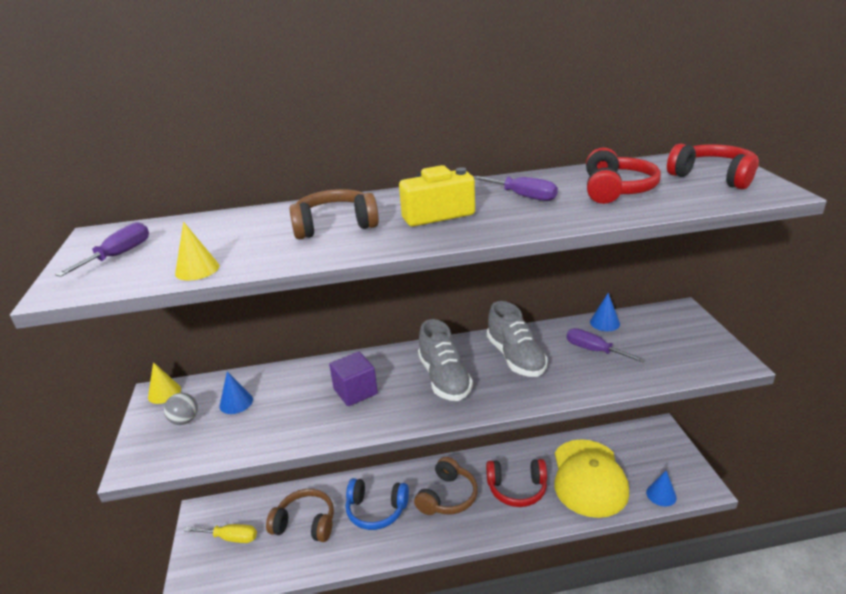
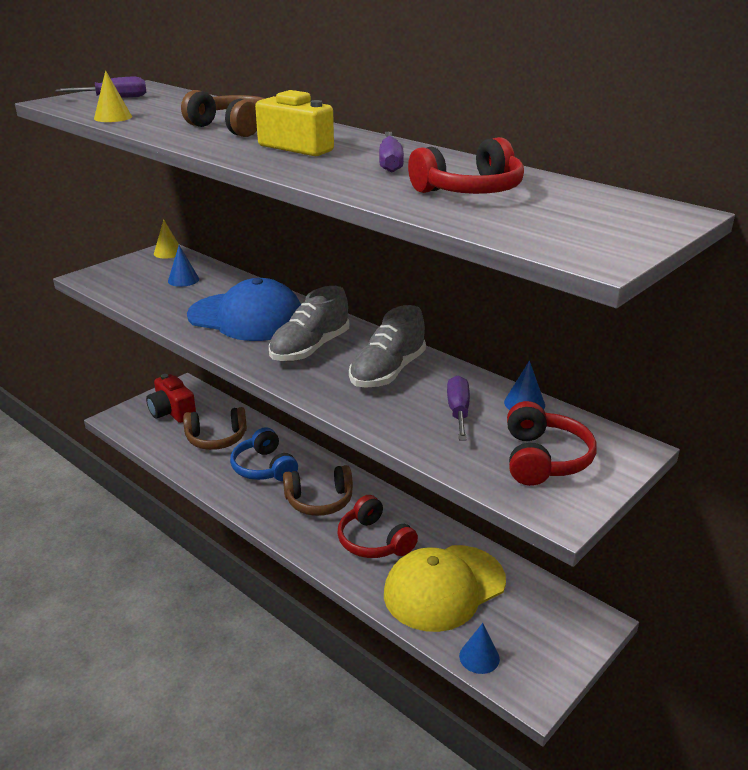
camera: 50 degrees right, 0 degrees up
(185, 420) = (145, 272): grey ball -> none
(231, 538) = (172, 412): yellow screwdriver -> red camera
(305, 523) = (216, 438): brown headphones -> brown headphones turned 105 degrees clockwise
(355, 392) = (246, 317): purple cube -> blue cap
(713, 177) = (595, 223): red headphones -> red headphones (543, 459)

